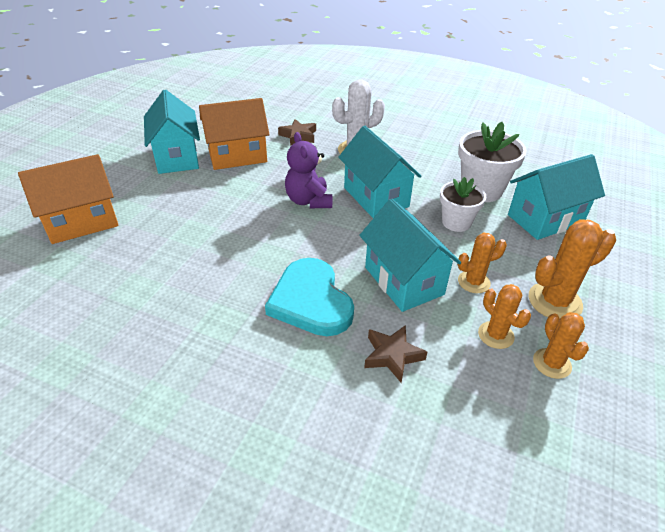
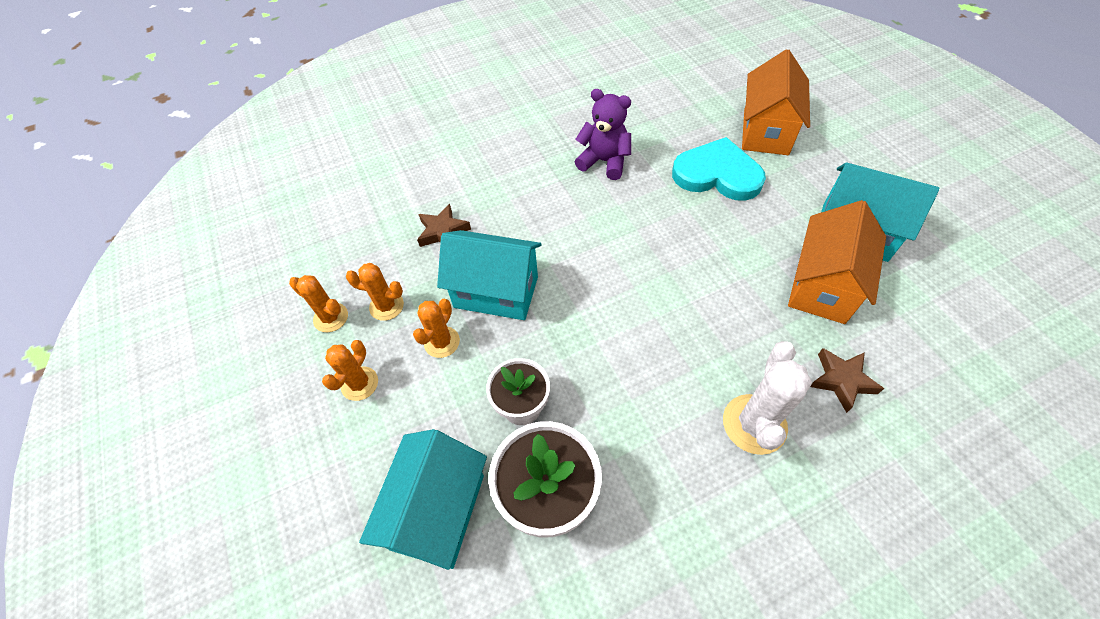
camera: 135 degrees right, 15 degrees up
(308, 201) = (674, 298): purple teddy bear -> purple teddy bear (604, 161)
(311, 301) = (537, 219): turquoise heart -> turquoise heart (717, 174)
(376, 197) = (631, 364): turquoise house -> none
(554, 301) = (359, 383): orange cactus -> orange cactus, size x0.64

